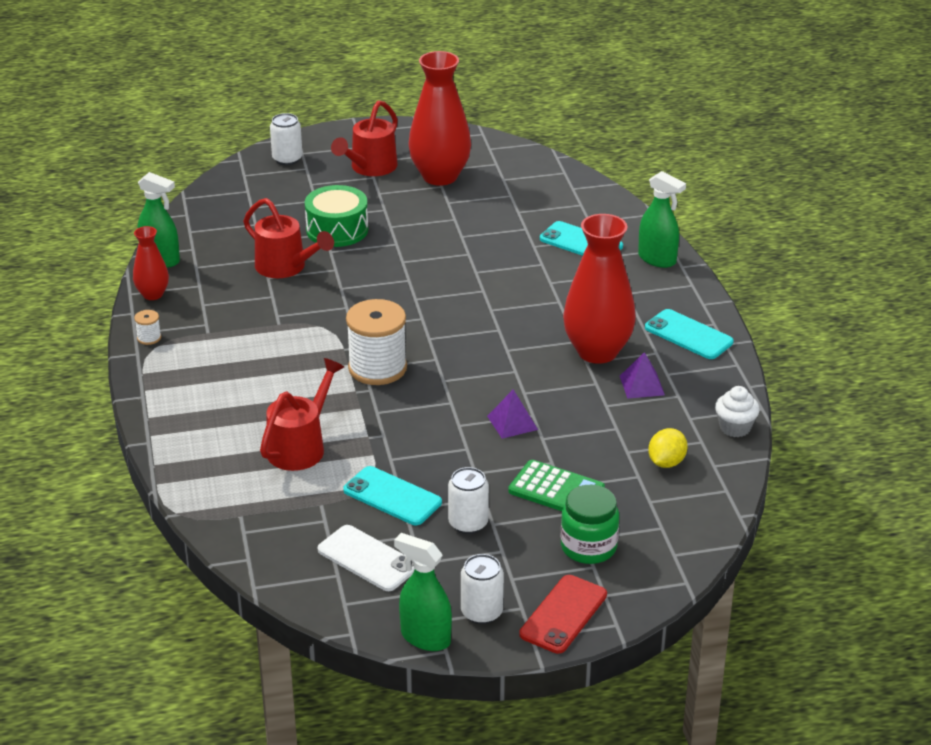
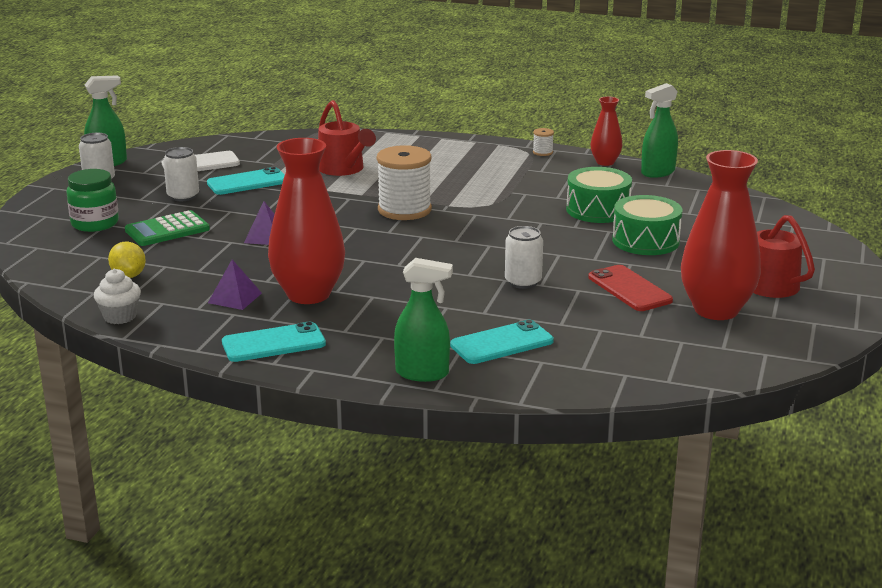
camera: 120 degrees right, 10 degrees down
(286, 267) = (598, 210): red watering can -> green drum
(287, 159) = (814, 249): white can -> white can (523, 282)
(563, 614) = (54, 200): red phone -> red phone (629, 289)
(657, 259) = (422, 373): green spray bottle -> green spray bottle turned 150 degrees counterclockwise

